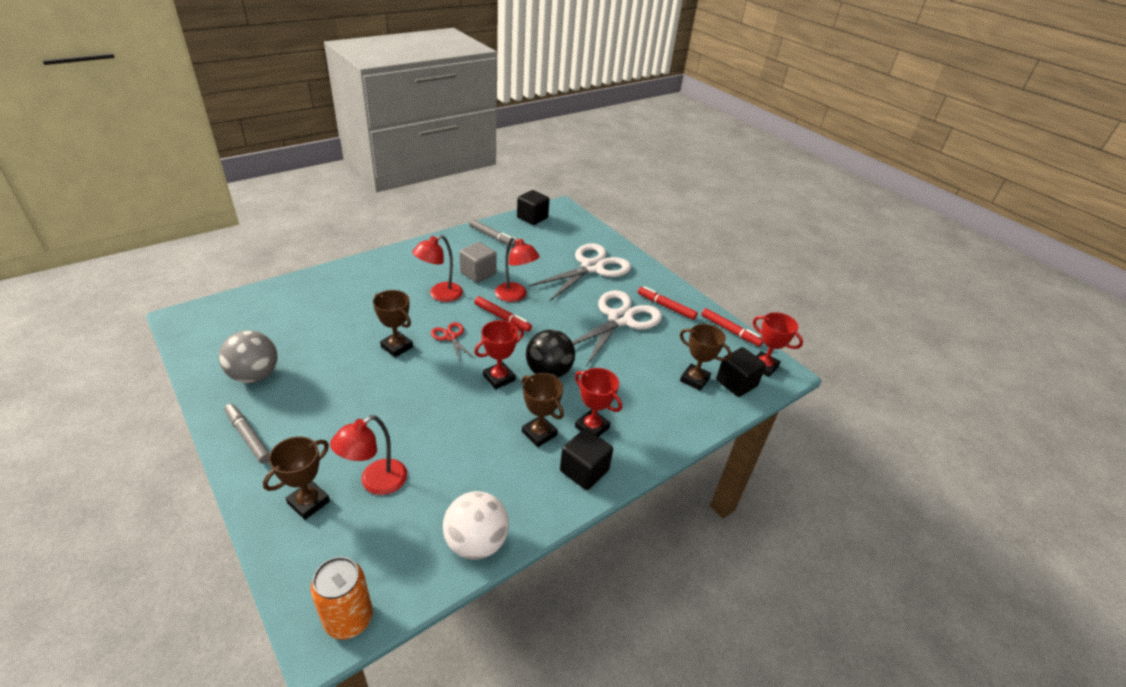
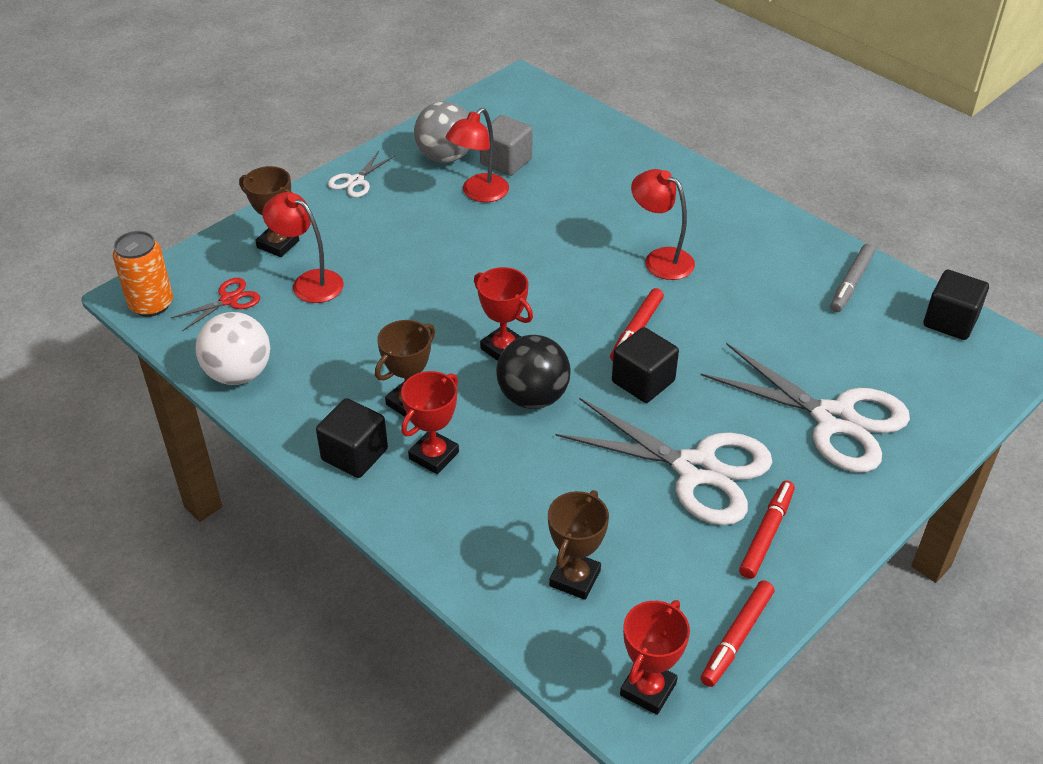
camera: 85 degrees right, 5 degrees up
(248, 436) = (355, 181): grey marker -> white scissors
(397, 347) = (532, 246): brown trophy -> none
(451, 337) = (570, 288): red scissors -> red scissors (229, 300)
(478, 273) = (735, 286): grey cube -> grey cube (506, 161)
(515, 296) = (698, 336): red lamp -> red lamp (479, 194)
(736, 383) = (586, 641): black cube -> black cube (643, 381)

